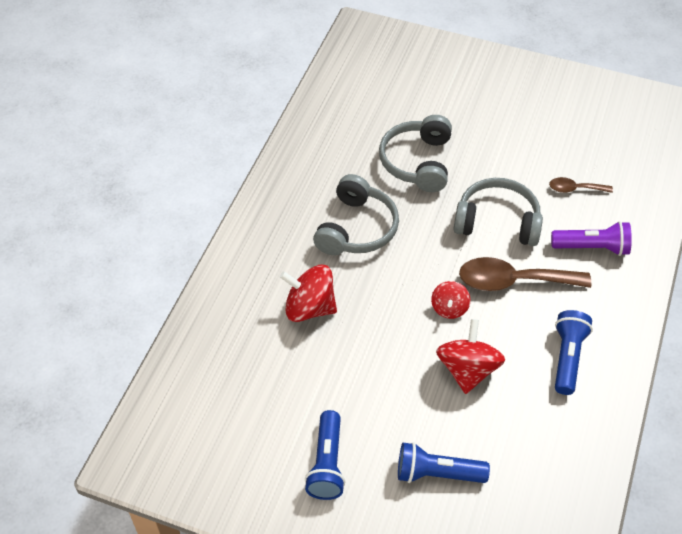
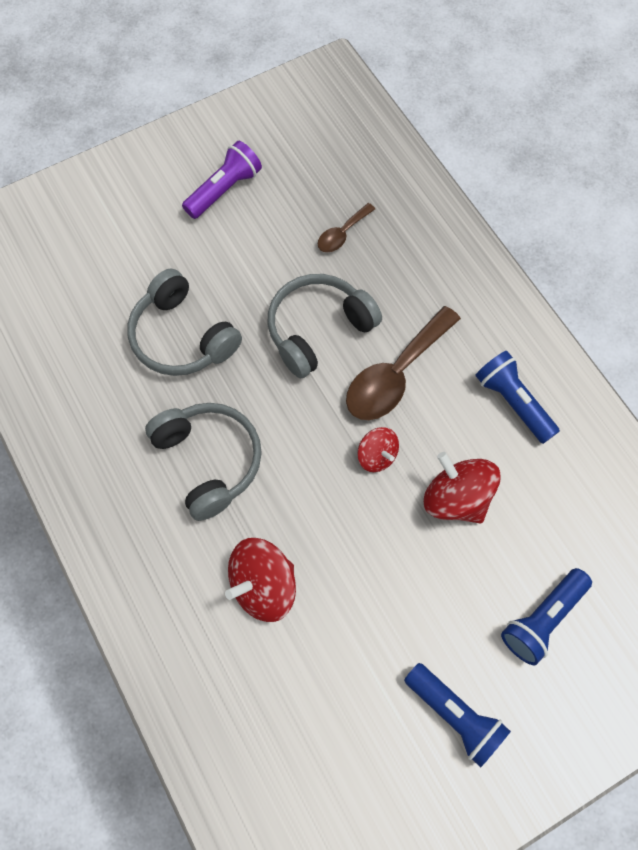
camera: 50 degrees left, 15 degrees up
(592, 247) = (417, 278): purple flashlight -> purple flashlight (224, 190)

